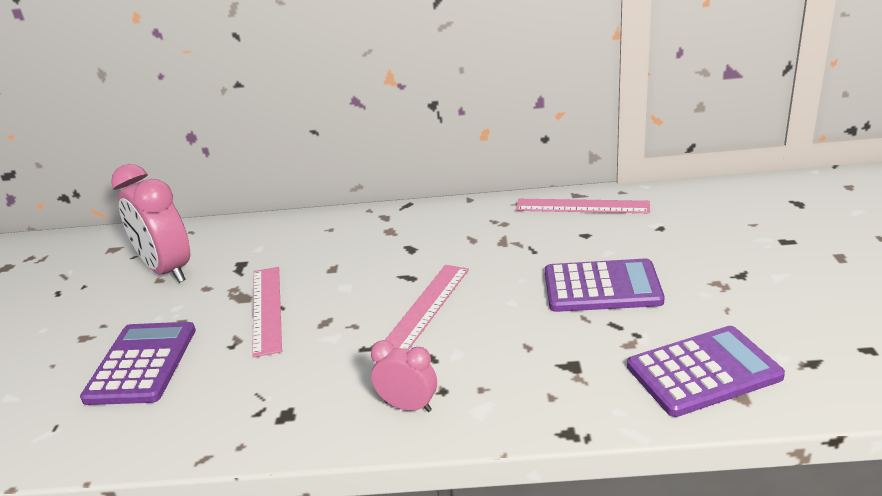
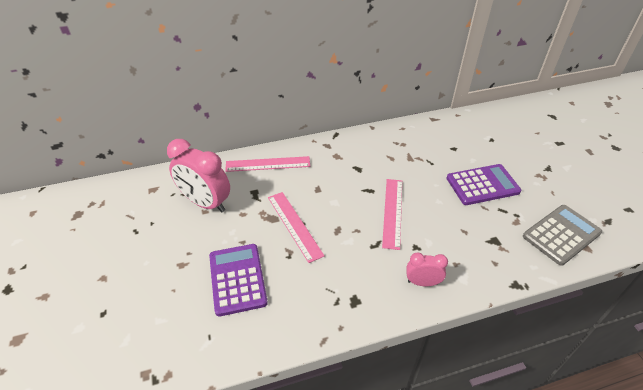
camera: 20 degrees left, 15 degrees up
(582, 206) = (441, 127): pink ruler -> pink ruler (268, 164)
(703, 371) = (561, 234): purple calculator -> grey calculator

